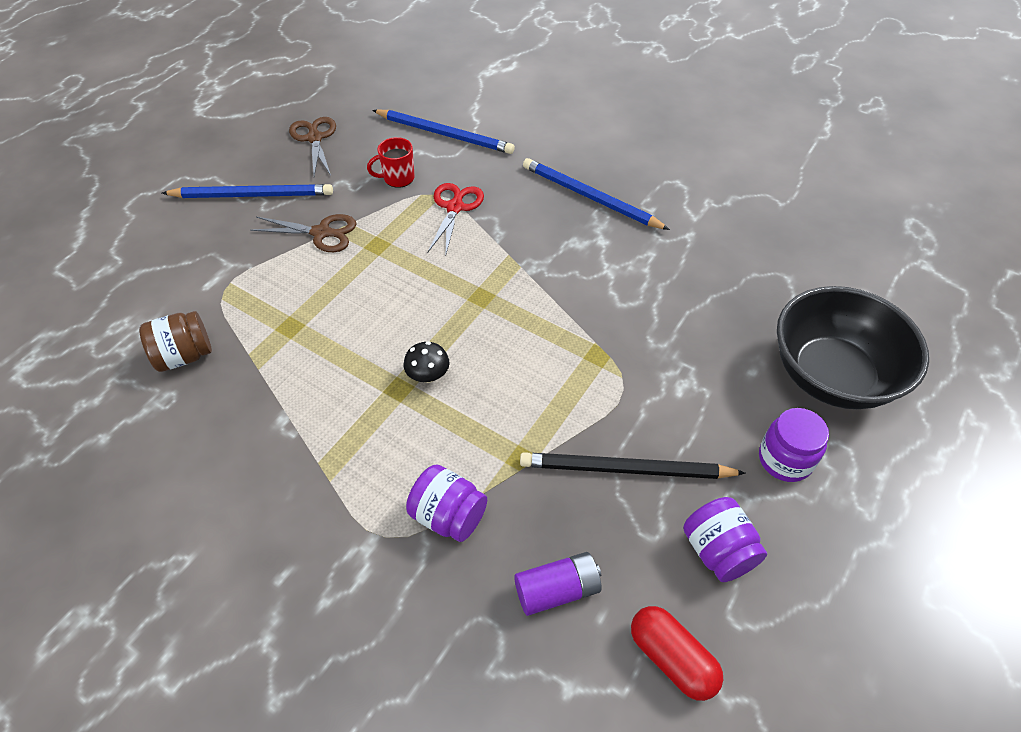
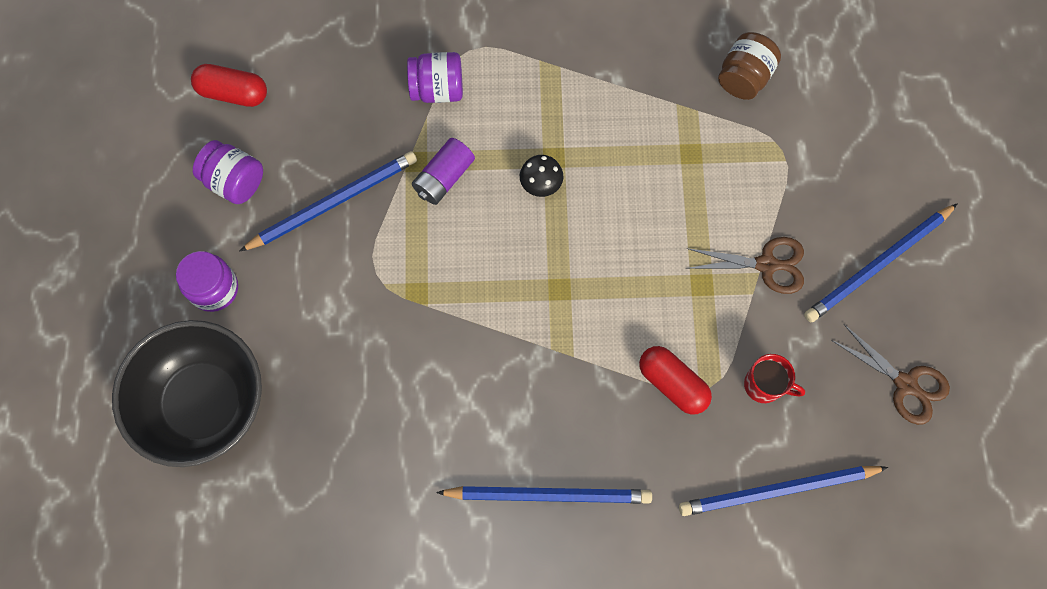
camera: 145 degrees right, 20 degrees up
(321, 233) = (766, 264): brown scissors -> brown scissors turned 150 degrees counterclockwise
(397, 178) = (764, 385): red mug -> red mug turned 75 degrees clockwise
(455, 207) = (672, 383): red scissors -> red capsule
(557, 590) = (330, 88): purple battery -> purple battery (444, 178)
(625, 469) = (333, 202): black pencil -> blue pencil

